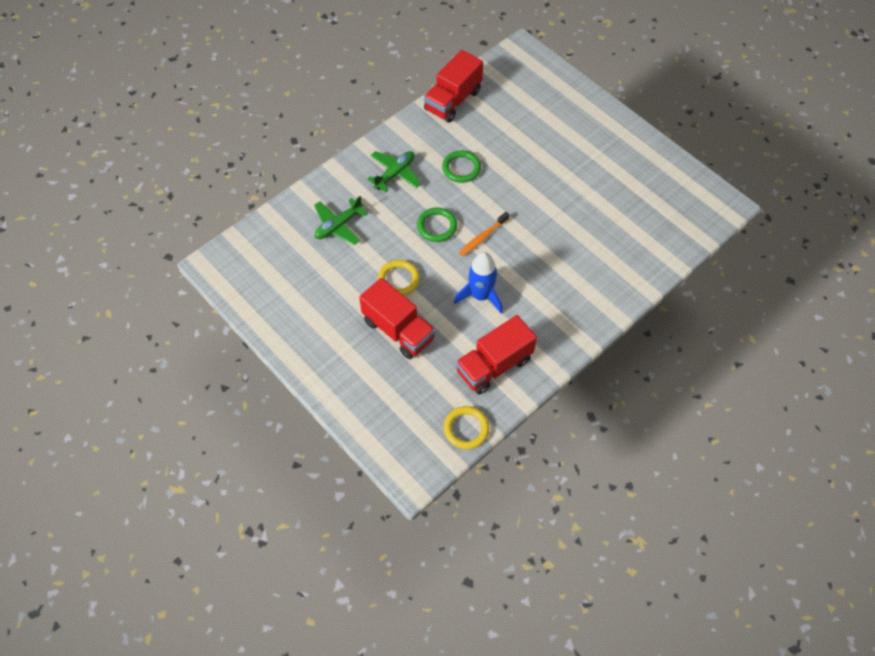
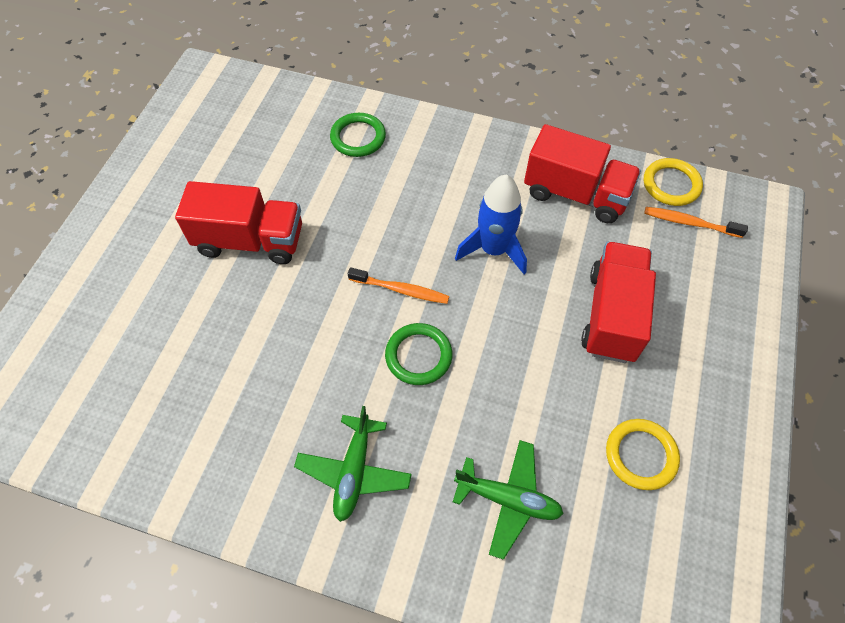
camera: 120 degrees left, 0 degrees up
(395, 174) = (354, 471): green plane -> green plane turned 90 degrees counterclockwise
(398, 280) = (539, 357): yellow ring -> yellow ring (641, 455)
(430, 418) = (690, 223): none -> orange toothbrush
(453, 100) = (143, 467): red truck -> red truck (250, 241)
(461, 168) = (290, 378): green ring -> green ring (358, 137)

